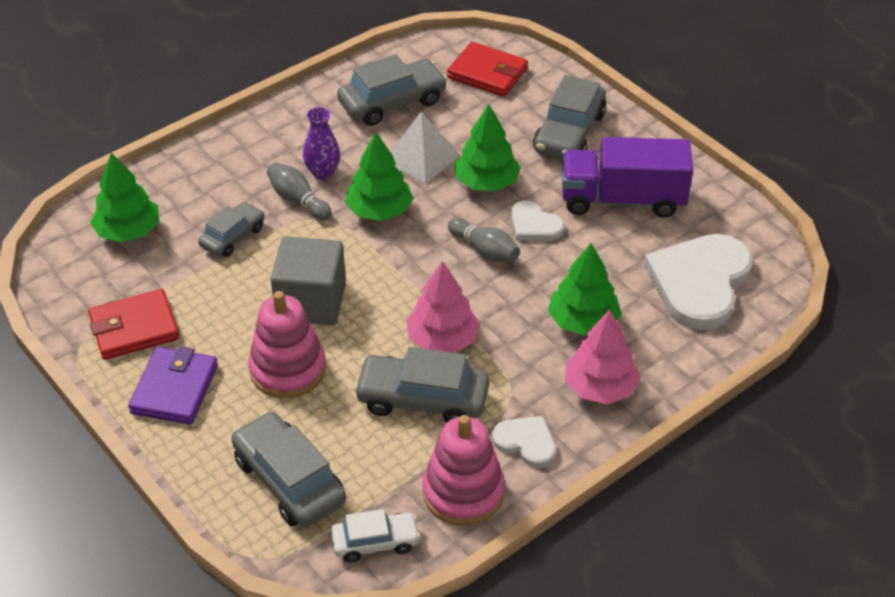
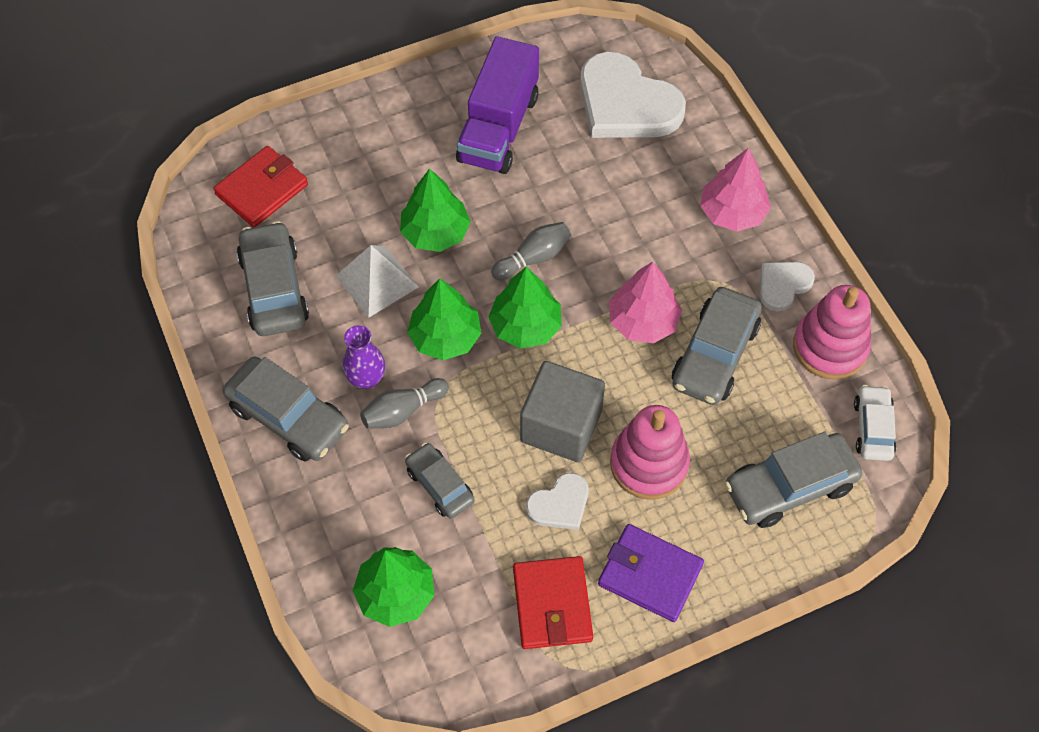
camera: 75 degrees left, 15 degrees up
(534, 225) = (510, 208): white heart -> white heart (559, 504)
(569, 133) = (386, 144): grey car -> grey car (288, 417)
(583, 321) = (649, 203): green tree -> green tree (525, 326)

